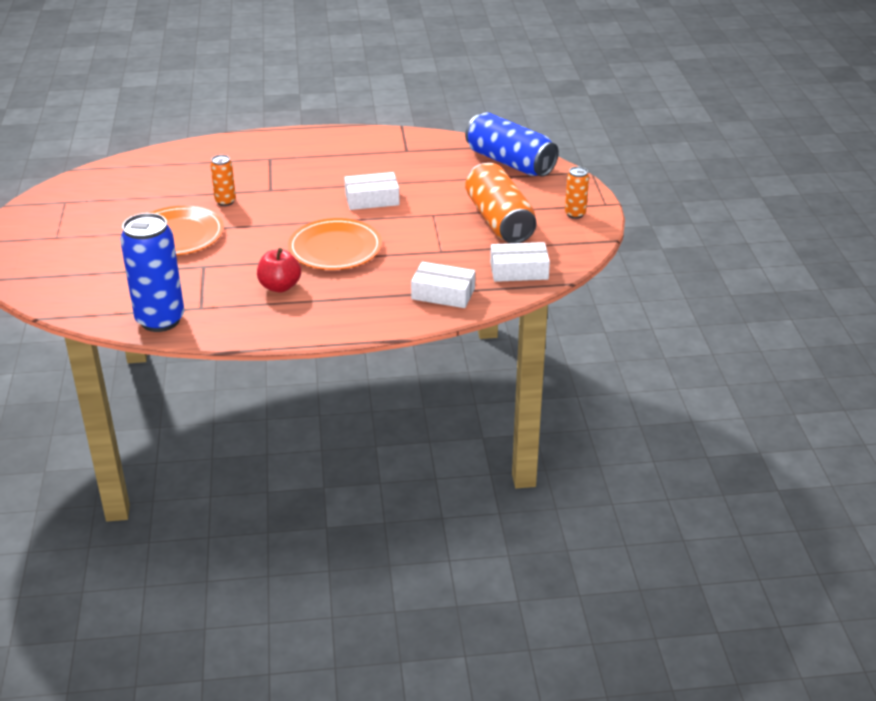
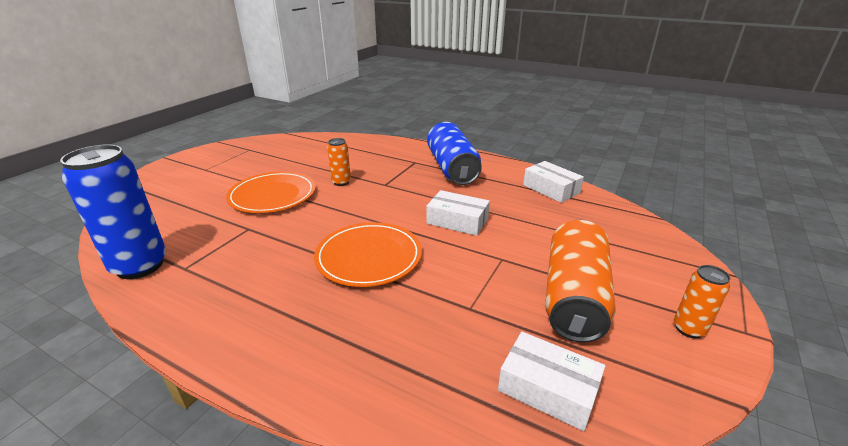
camera: 35 degrees right, 5 degrees down
(280, 286) = (271, 277): red apple -> none
(443, 293) = (414, 375): white box -> white box (551, 189)
(510, 162) = (635, 232): blue can -> blue can (452, 168)

